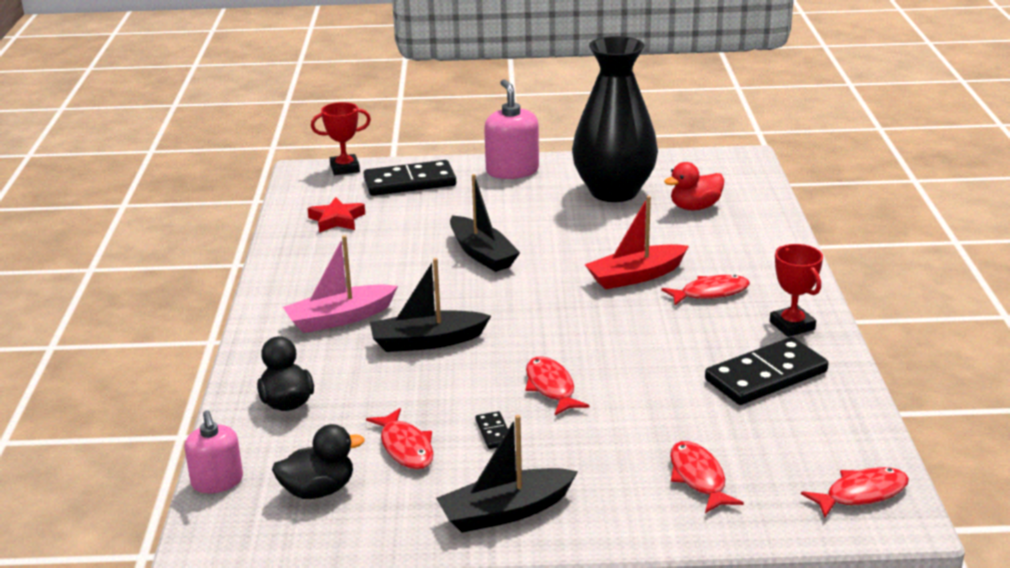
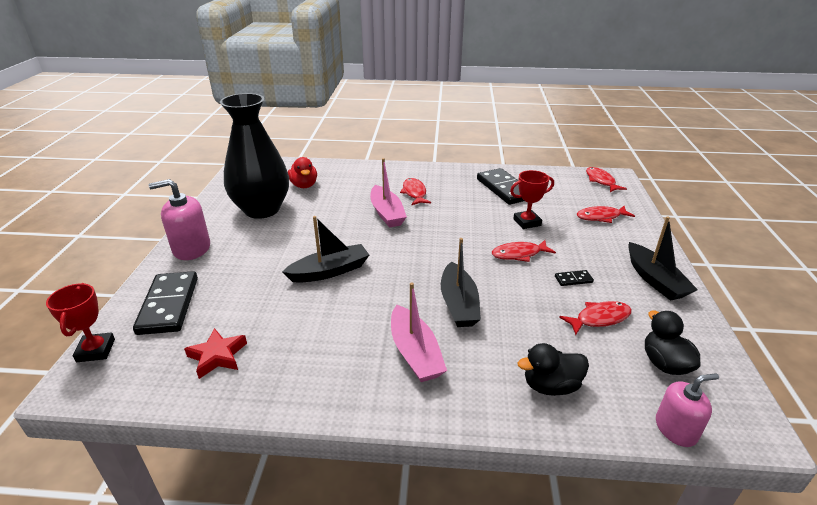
camera: 85 degrees left, 5 degrees up
(635, 276) = (387, 213): red boat -> pink boat
(792, 325) = (454, 176): red trophy -> red trophy (527, 222)

